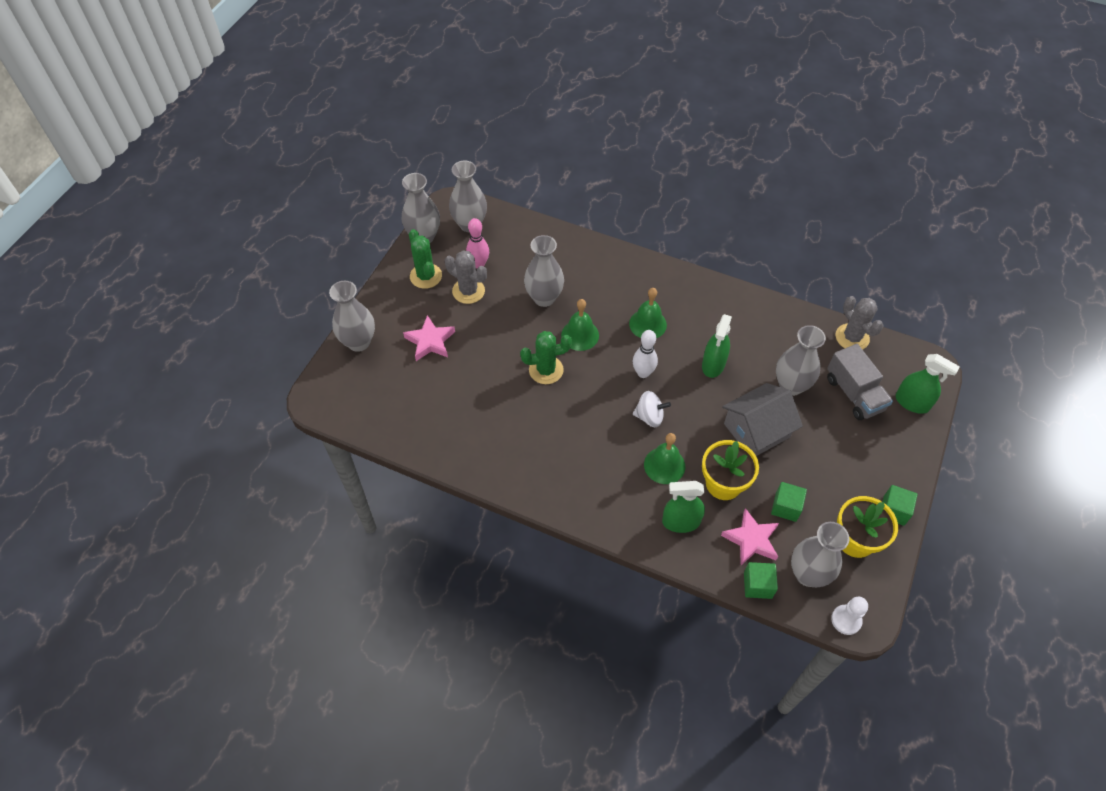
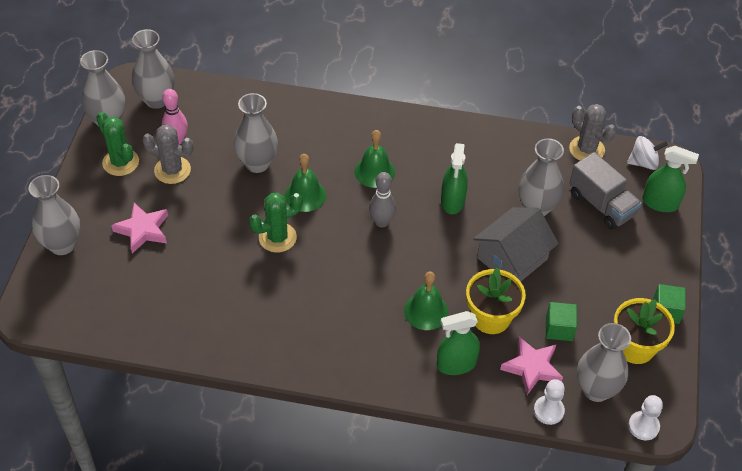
camera: 15 degrees left, 5 degrees down
(643, 373) = (381, 222): white bowling pin -> grey bowling pin
(649, 416) = (399, 265): white spinning top -> white spinning top (643, 163)
(757, 585) = (548, 411): green cube -> white pawn

